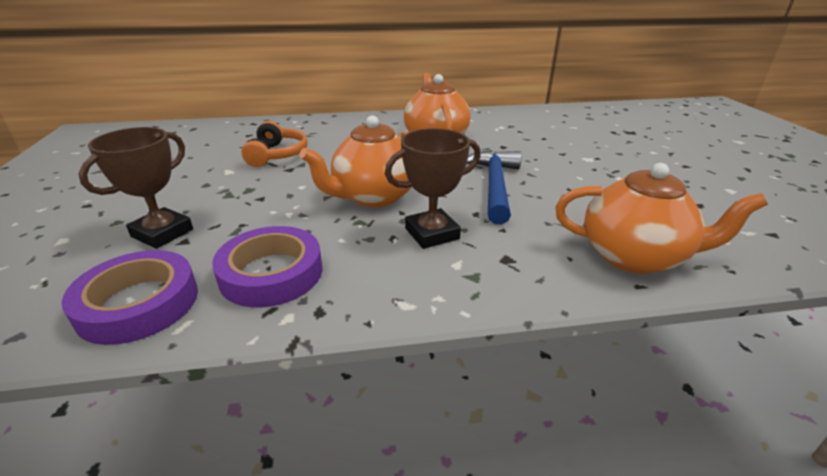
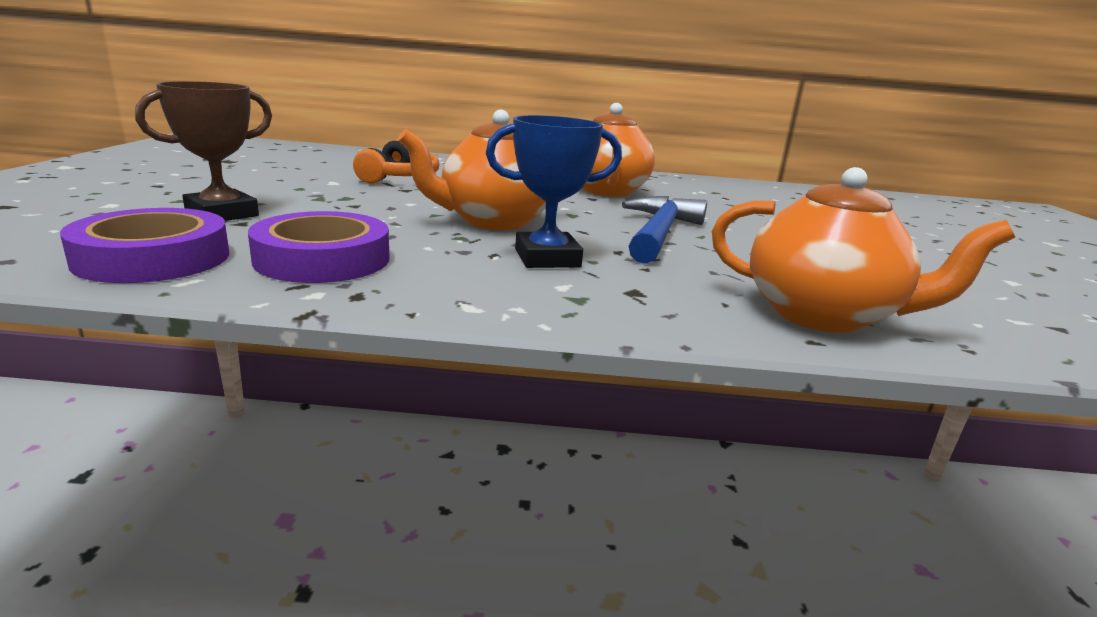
camera: 10 degrees right, 10 degrees down
(432, 233) = (547, 258): brown trophy -> blue trophy

